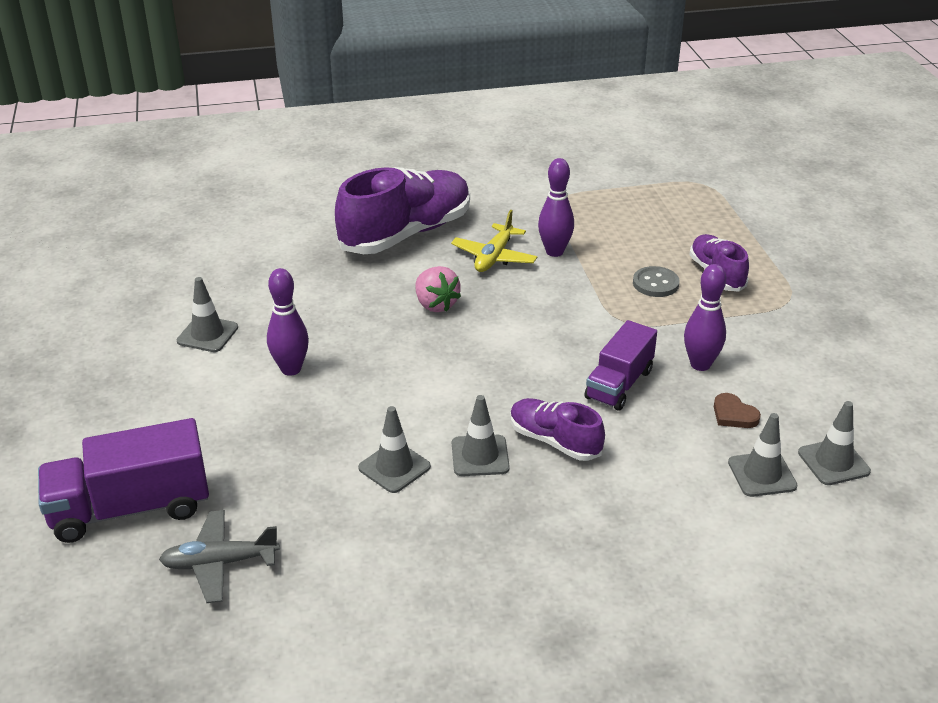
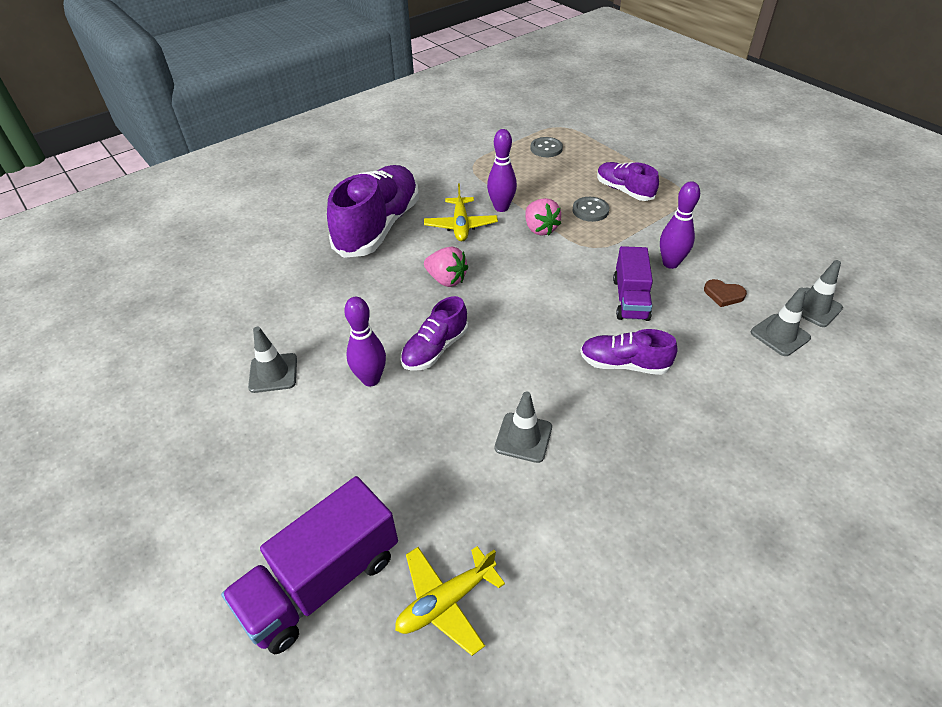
camera: 25 degrees left, 10 degrees up
(220, 563) = (446, 601): grey plane -> yellow plane
(372, 363) = (435, 349): none -> purple shoe
(480, 456) = (580, 399): grey traffic cone -> none
(579, 285) = (540, 229): none -> pink strawberry
(662, 203) = (546, 148): none -> grey button

